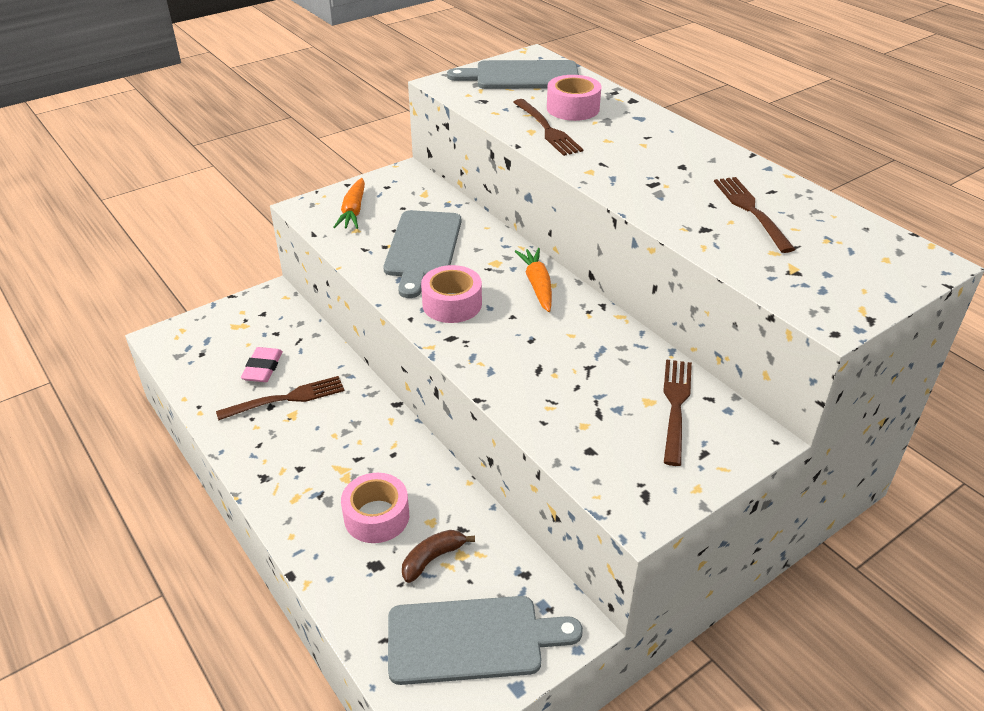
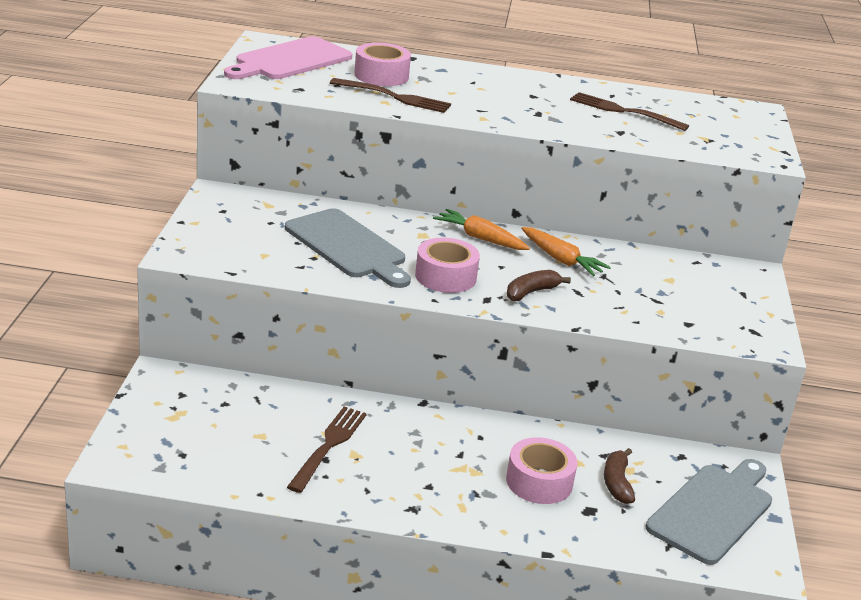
camera: 50 degrees left, 10 degrees down
(263, 368) = (264, 435): pink eraser -> none
(353, 211) = (232, 241): orange carrot -> orange carrot (561, 260)
(497, 350) = (531, 292): none -> brown banana
(521, 76) = (290, 60): grey cutting board -> pink cutting board
(675, 406) = (688, 275): brown fork -> none

